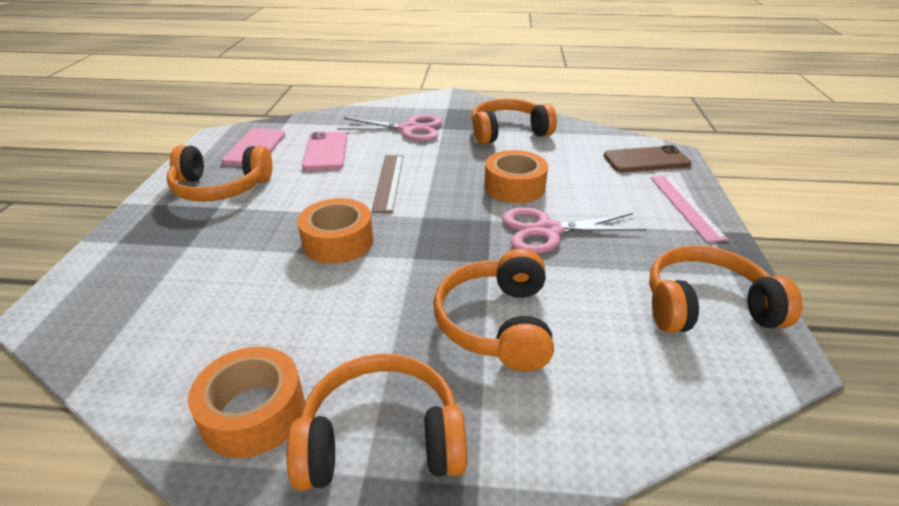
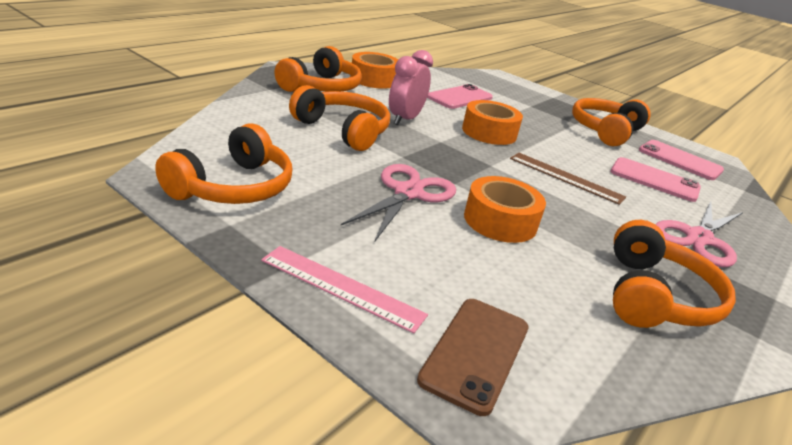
camera: 120 degrees right, 5 degrees down
(231, 301) = (460, 97): none -> pink phone
(389, 303) = (405, 119): none -> pink clock

